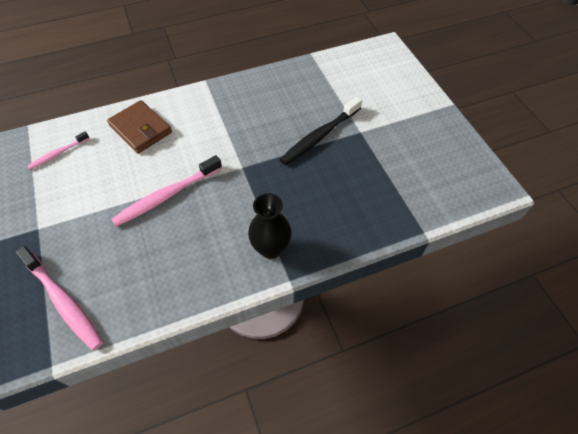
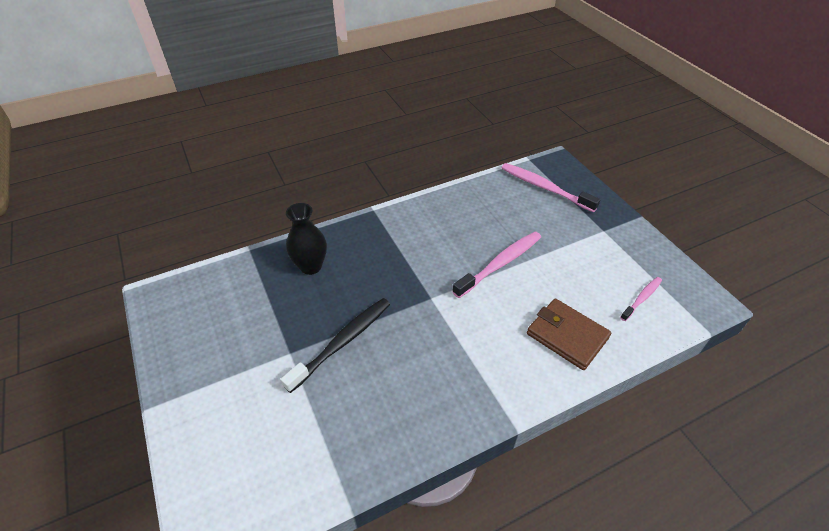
camera: 175 degrees right, 10 degrees down
(271, 248) = (391, 229): black vase -> black vase (311, 266)

